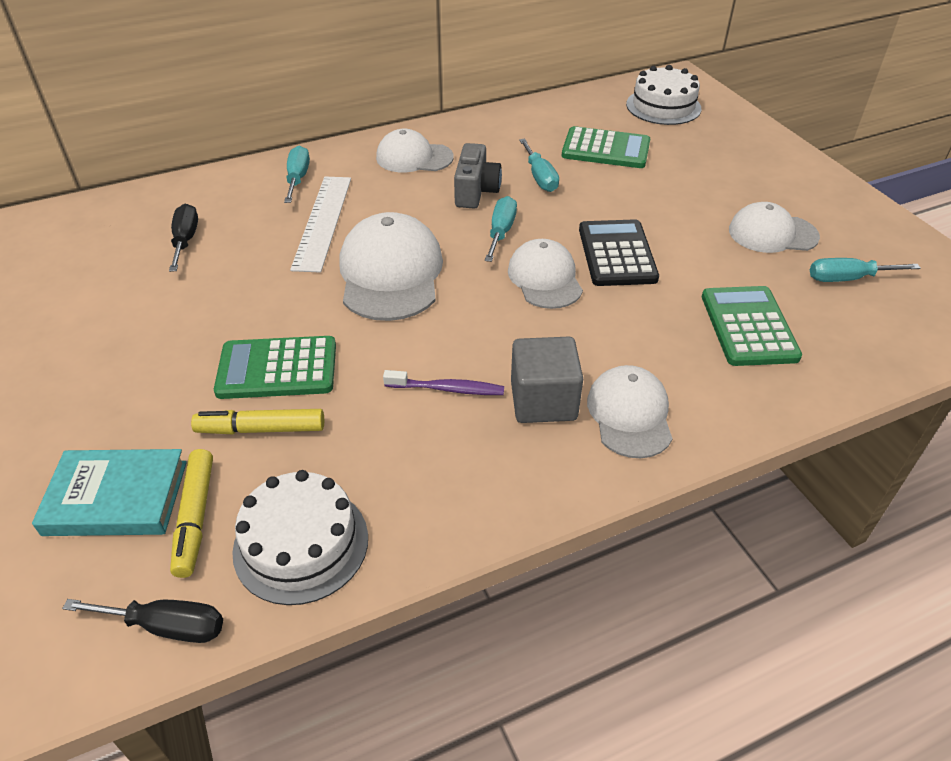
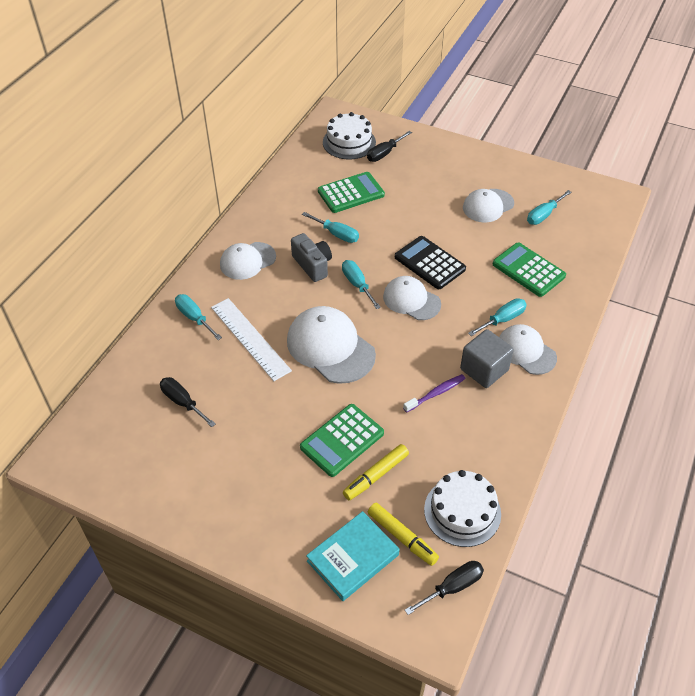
camera: 40 degrees left, 5 degrees up
(641, 361) = (502, 319): none -> turquoise screwdriver
(694, 131) = (384, 153): none -> black screwdriver

